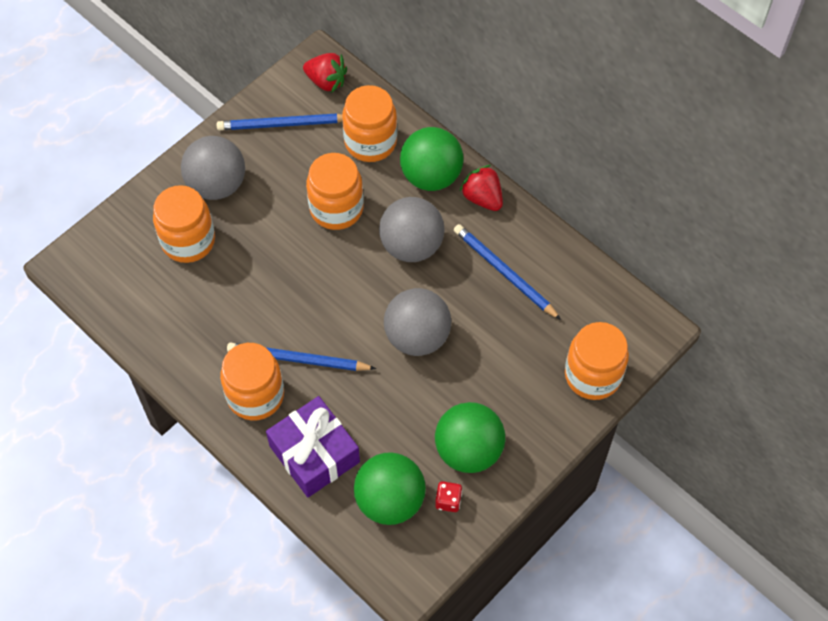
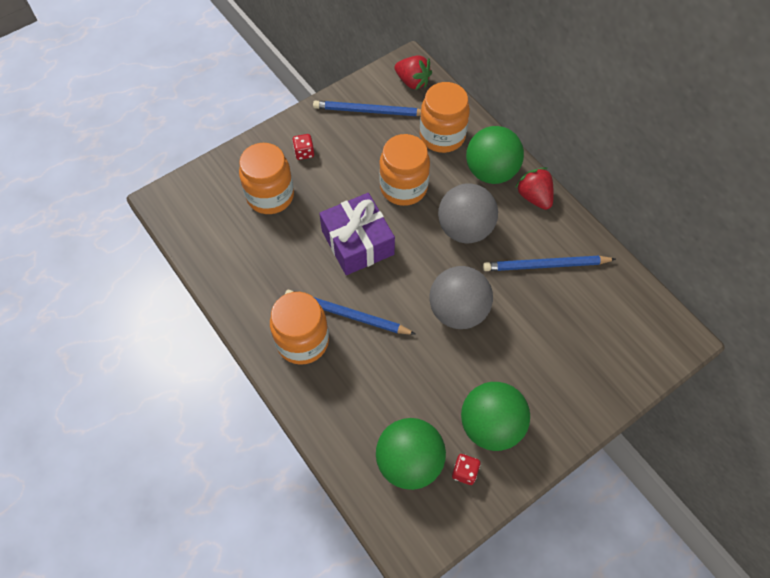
camera: 10 degrees right, 0 degrees up
(217, 185) = (304, 153): grey ball -> red dice
(314, 454) = (346, 405): purple gift -> purple gift (357, 242)
(504, 272) = (545, 265): blue pencil -> blue pencil turned 60 degrees counterclockwise
(592, 375) = (617, 373): orange jar -> none

